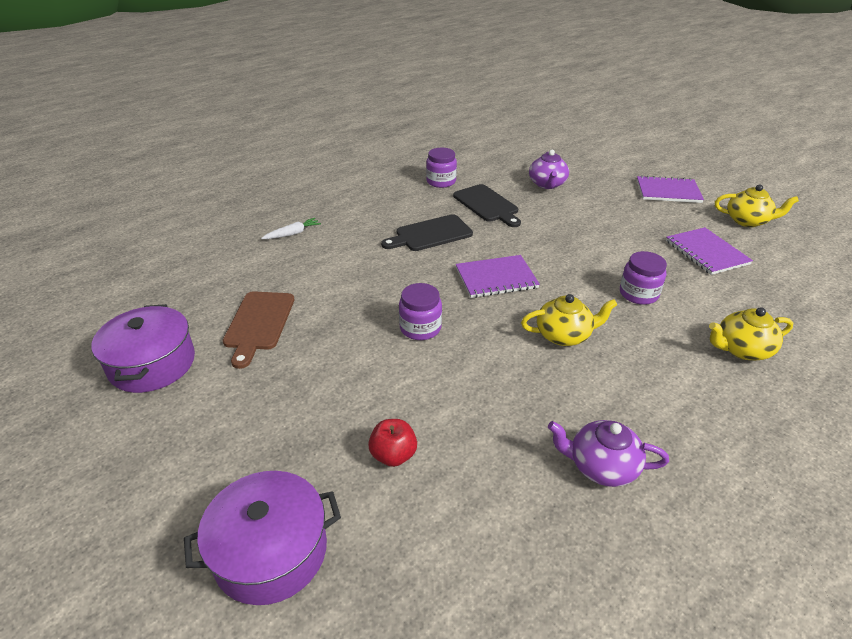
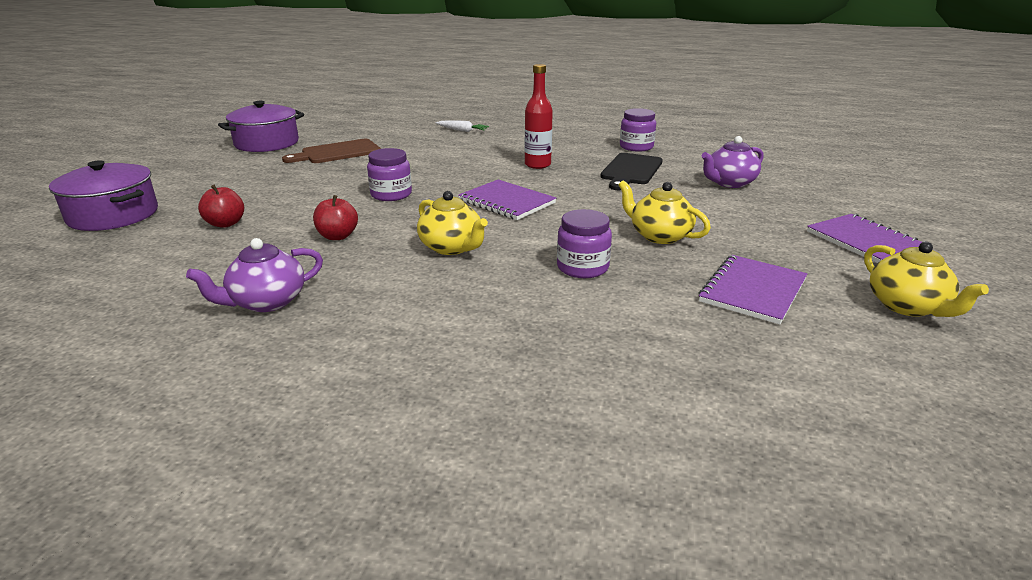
camera: 55 degrees right, 10 degrees down
(430, 234) = (537, 165): black cutting board -> red bottle
(492, 388) = (337, 236): none -> red apple
(601, 466) = (266, 302): purple teapot -> purple teapot turned 105 degrees counterclockwise
(741, 349) = (553, 347): yellow teapot -> yellow teapot (659, 236)

